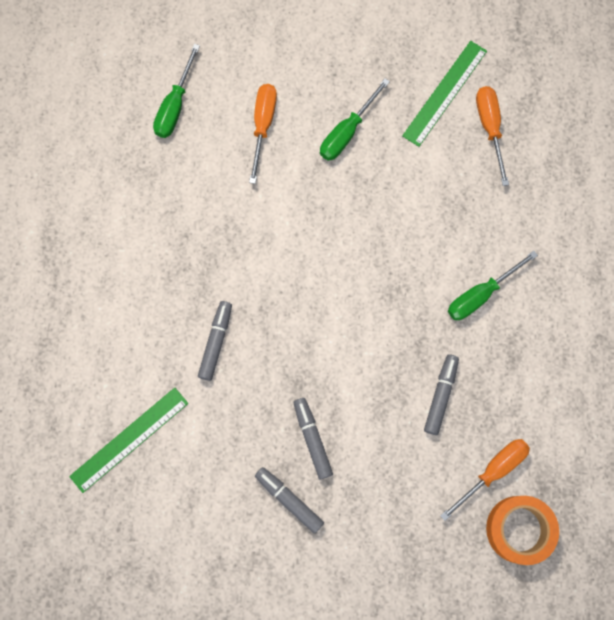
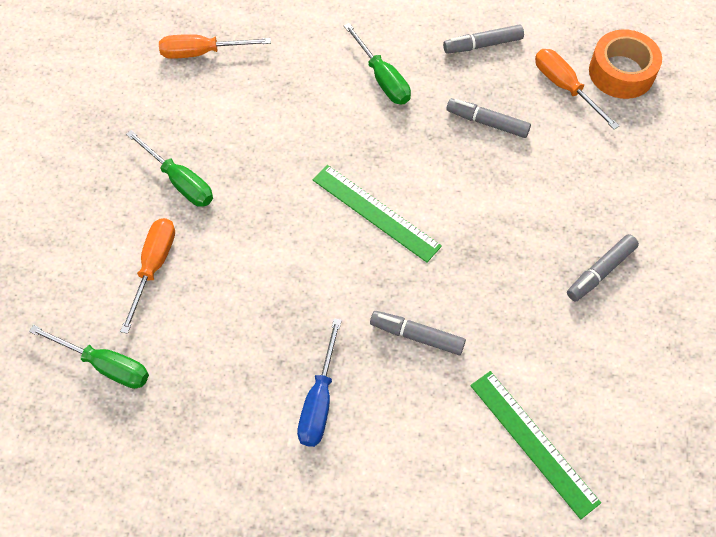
camera: 85 degrees left, 15 degrees down
(155, 269) = (319, 400): none -> blue screwdriver
(263, 125) = (154, 267): orange screwdriver -> orange screwdriver turned 90 degrees clockwise
(312, 438) = (532, 243): grey marker -> grey marker (482, 44)
(444, 93) = (154, 87): green ruler -> green ruler (375, 213)

